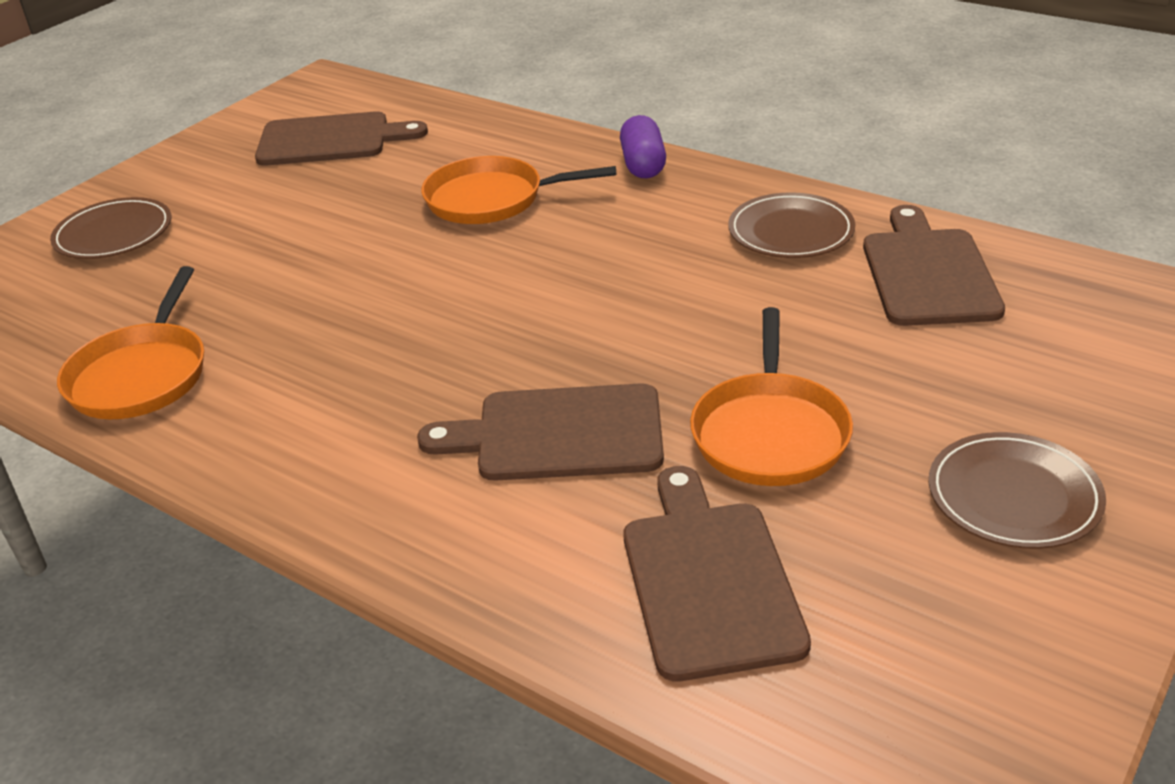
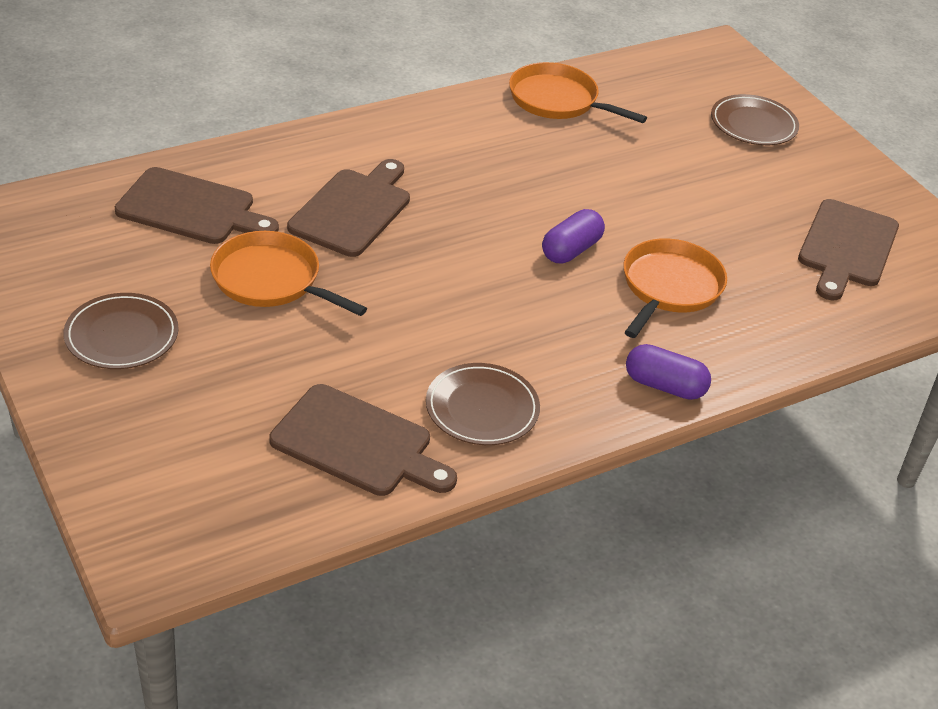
camera: 110 degrees right, 5 degrees up
(483, 265) = (571, 250): none -> purple capsule

